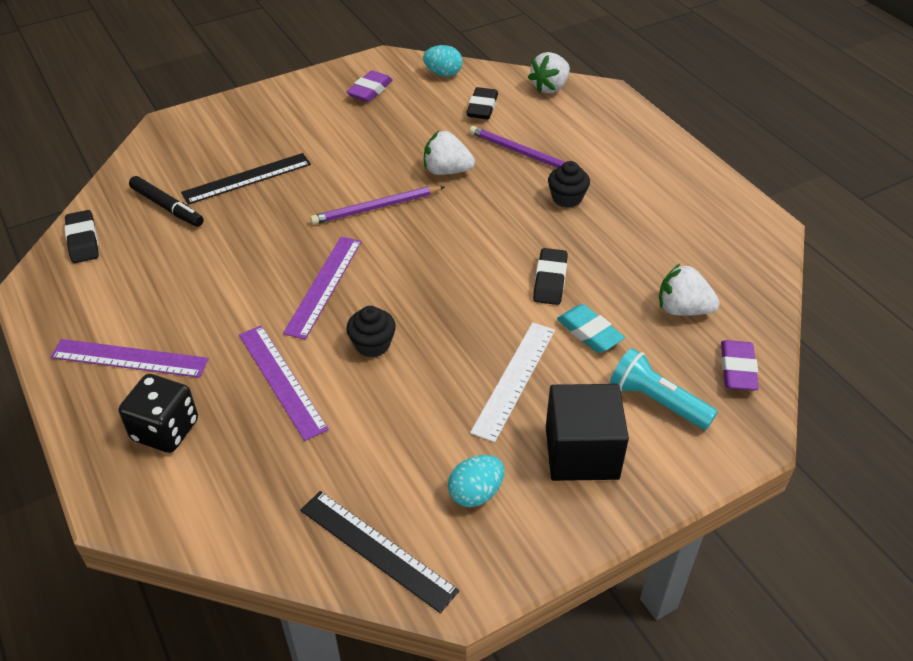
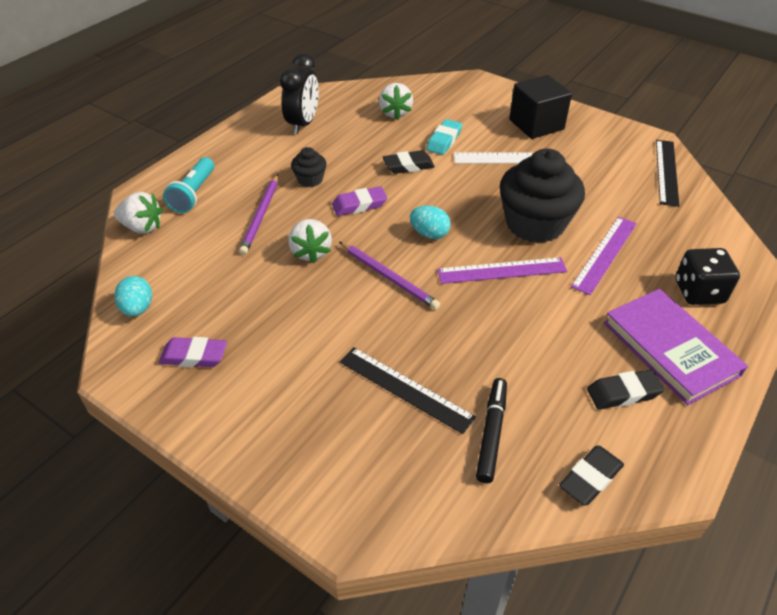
camera: 115 degrees left, 0 degrees up
(129, 358) = (670, 348): purple ruler -> purple book
(372, 344) = (535, 224): black cupcake -> black cupcake, size x2.16
(476, 493) = (598, 150): turquoise egg -> turquoise egg (429, 234)
(482, 108) = (196, 260): black eraser -> black eraser (623, 393)
(656, 401) = (477, 109): turquoise flashlight -> turquoise flashlight (194, 194)
(690, 220) = (303, 124): none -> black clock
(737, 369) = (430, 89): purple eraser -> purple eraser (359, 205)

